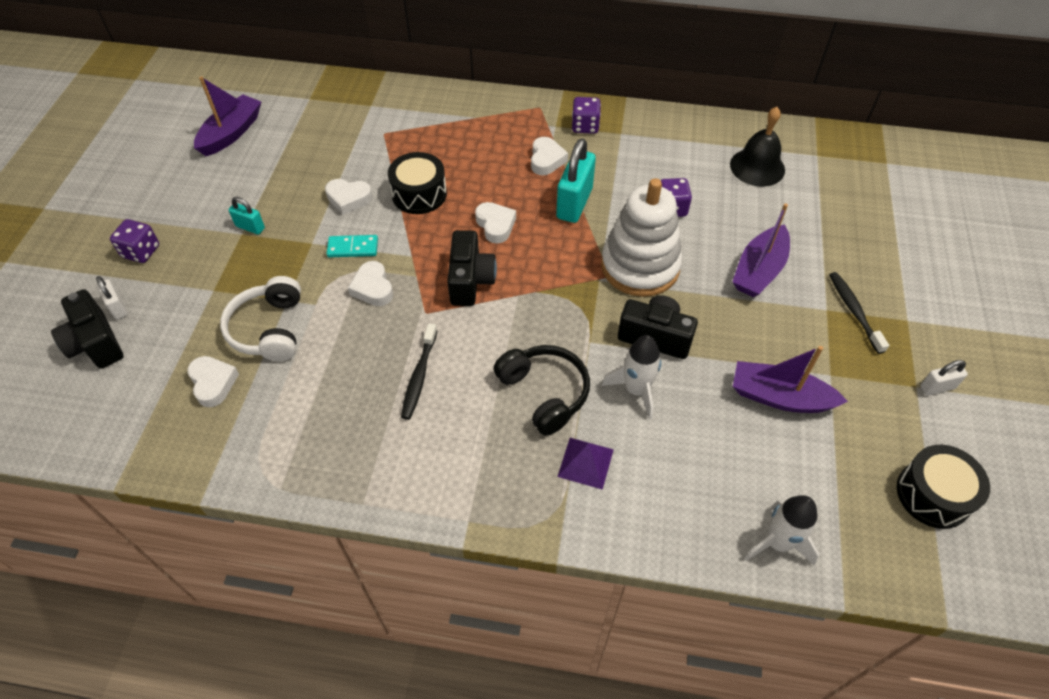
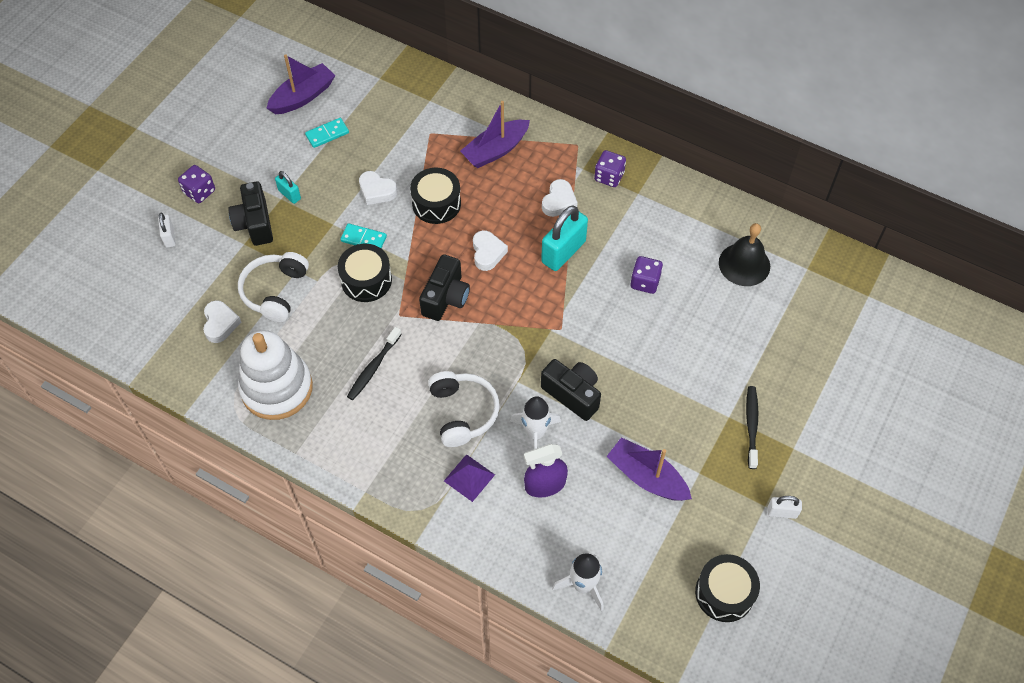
camera: 20 degrees right, 5 degrees up
(95, 343) = (146, 263): black camera -> black camera (255, 224)
(272, 160) = (327, 134): none -> turquoise domino
(373, 288) = (366, 280): white heart -> black drum
(544, 393) = (463, 412): black headphones -> white headphones
(640, 266) = (591, 328): white stacking toy -> white stacking toy (277, 388)
(675, 442) = (545, 484): none -> purple spray bottle
(759, 270) = (690, 364): purple boat -> purple boat (495, 150)

